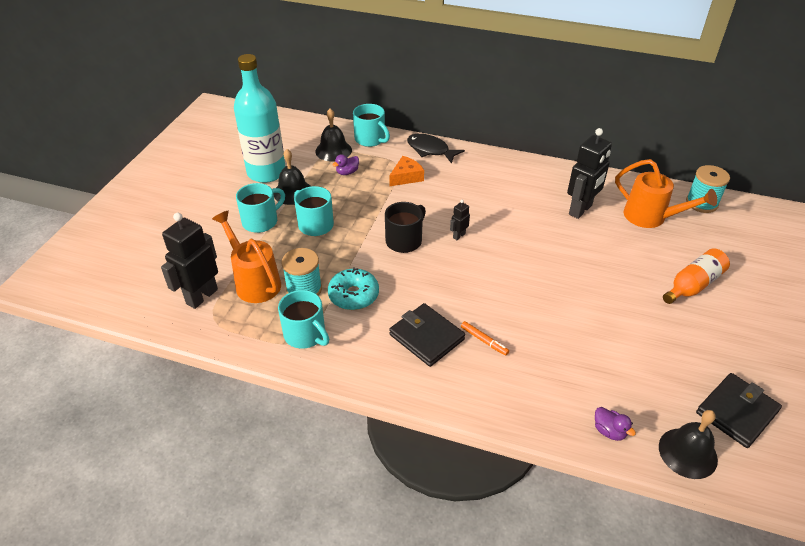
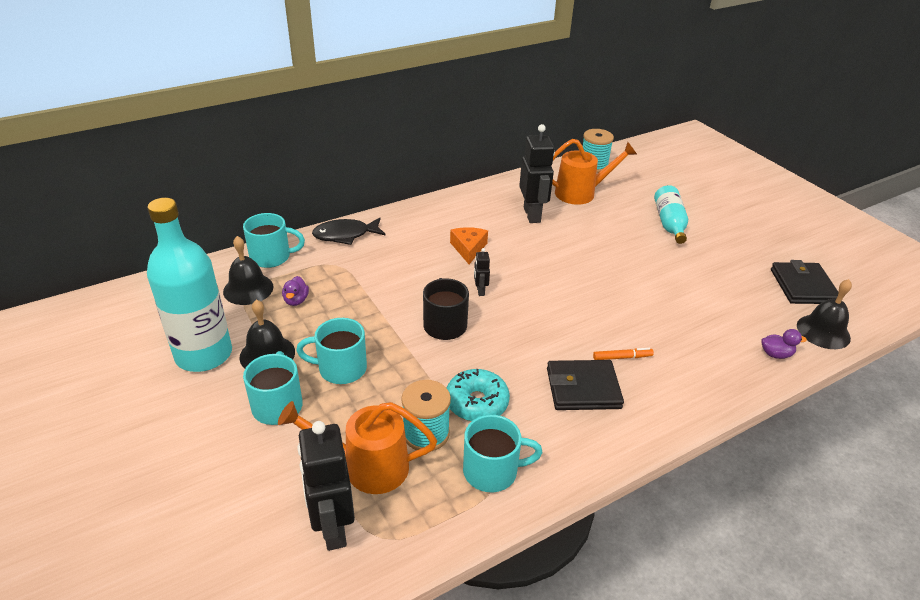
camera: 50 degrees left, 5 degrees down
(406, 177) = (360, 270): orange cheese -> orange cheese (468, 249)
(693, 285) = (669, 223): orange bottle -> turquoise bottle

